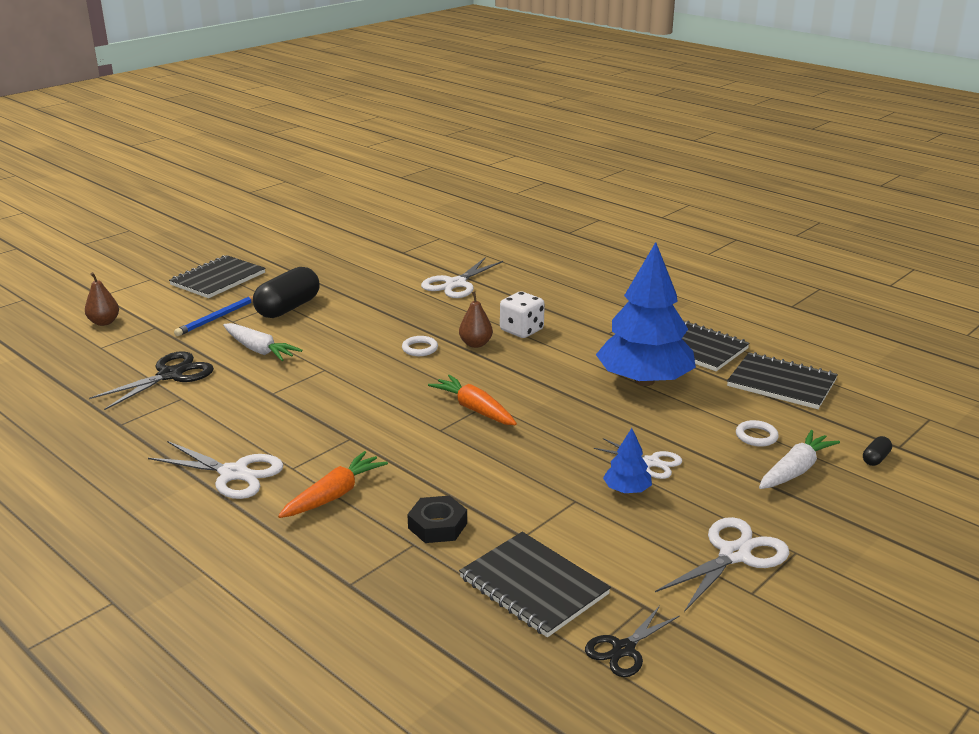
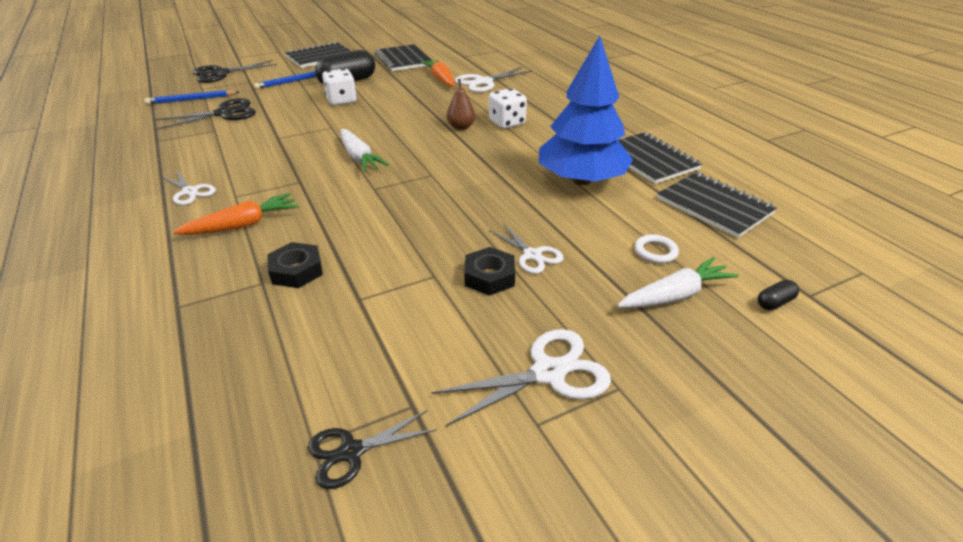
camera: 20 degrees right, 10 degrees up
(104, 322) = (221, 73): brown pear -> black scissors
(105, 364) = (192, 100): none -> blue pencil
(234, 474) = (190, 192): white scissors -> white scissors, size x0.64
(259, 350) = (300, 106): white carrot -> white carrot (359, 158)
(305, 334) = (341, 100): none -> white dice
(420, 349) = (415, 124): white ring -> none
(474, 409) = (416, 177): orange carrot -> orange carrot (440, 79)
(533, 586) = (325, 352): black notebook -> black notebook (403, 60)
(627, 490) = (489, 276): blue tree -> black nut

